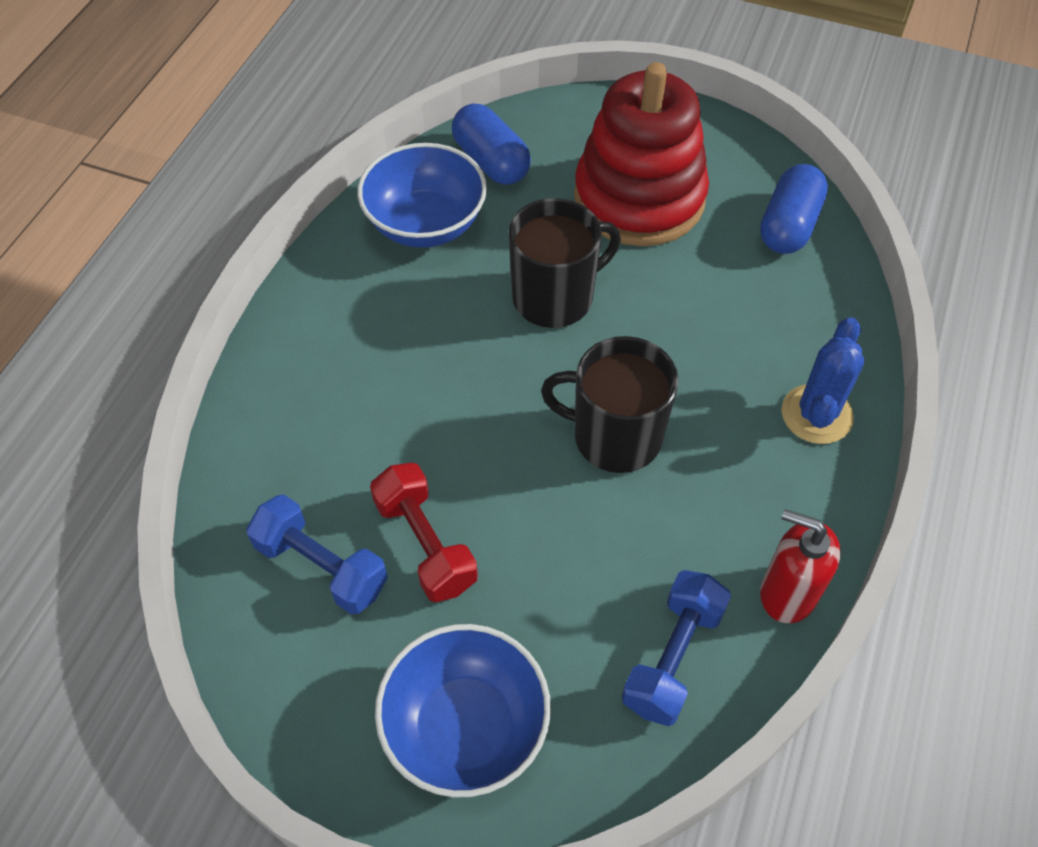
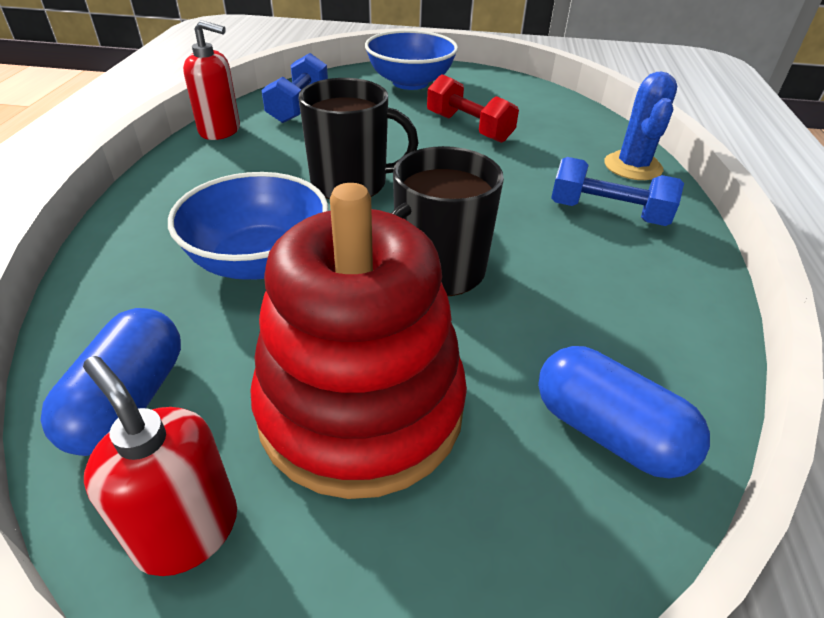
camera: 165 degrees right, 15 degrees down
(321, 566) = (526, 116): blue dumbbell -> blue dumbbell (608, 213)
(425, 224) = (629, 325): blue bowl -> blue bowl (259, 261)
(737, 155) = (187, 531): none -> red soap dispenser
(816, 414) = (165, 214): blue cactus -> blue cactus (632, 166)

